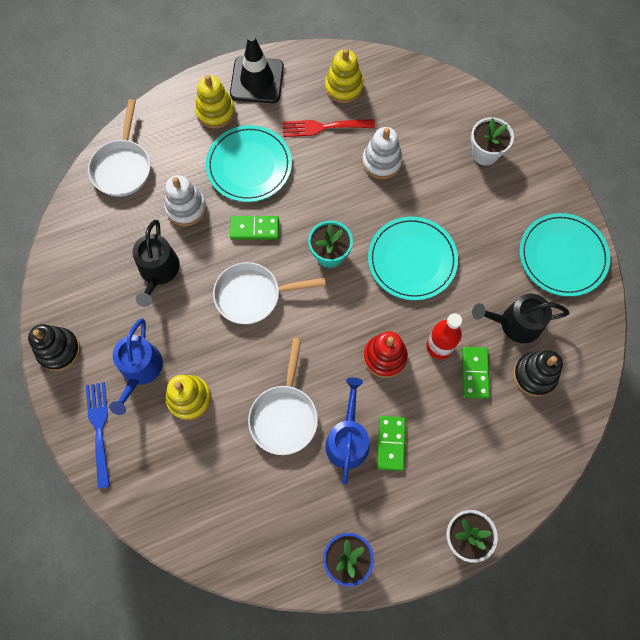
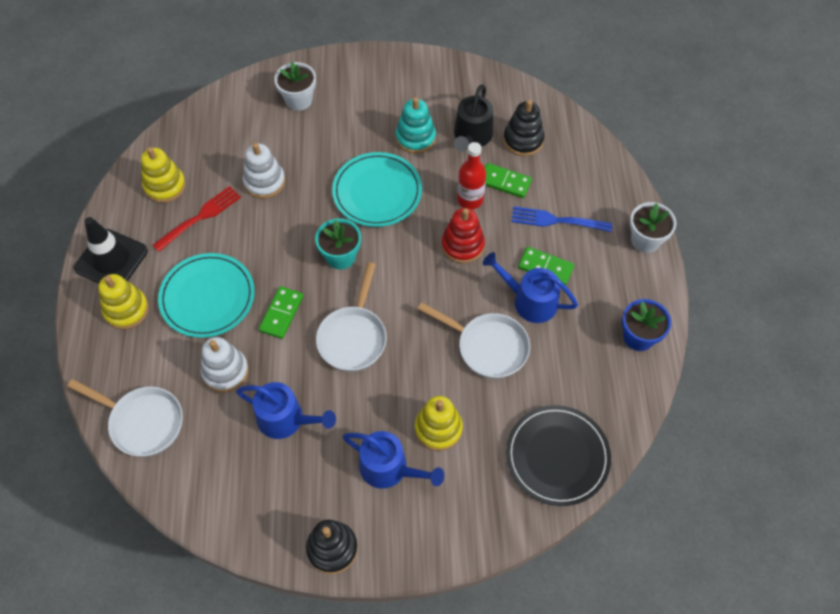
camera: 70 degrees left, 10 degrees down
(99, 429) = (438, 527): blue fork -> blue fork (556, 220)
(158, 271) = (286, 419): black watering can -> blue watering can
(195, 513) = (557, 456): none -> black plate
(324, 127) = (200, 217): red fork -> red fork turned 150 degrees counterclockwise
(490, 271) = (415, 137): none -> turquoise stacking toy
(562, 256) = (425, 81): turquoise plate -> none

